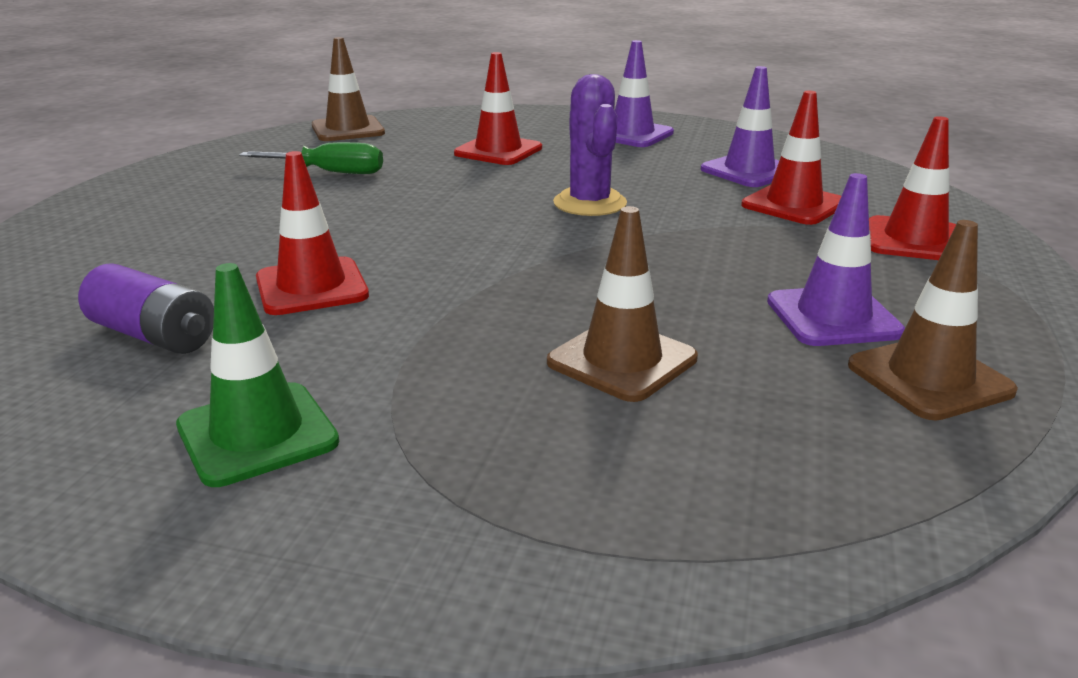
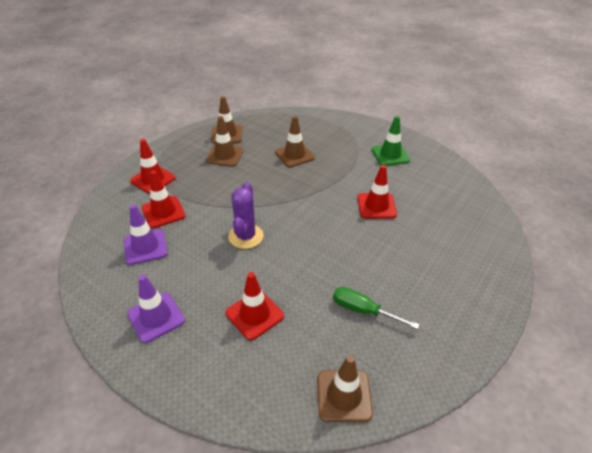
camera: 160 degrees left, 15 degrees up
(154, 336) = (425, 194): purple battery -> none
(833, 317) = (225, 155): purple traffic cone -> brown traffic cone

